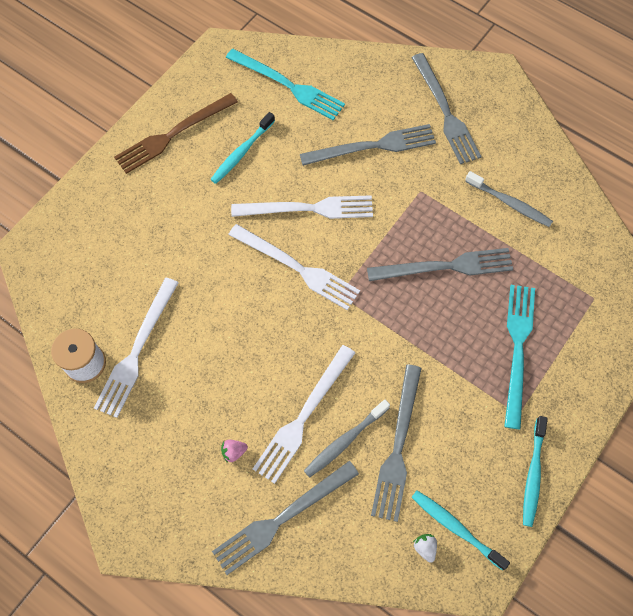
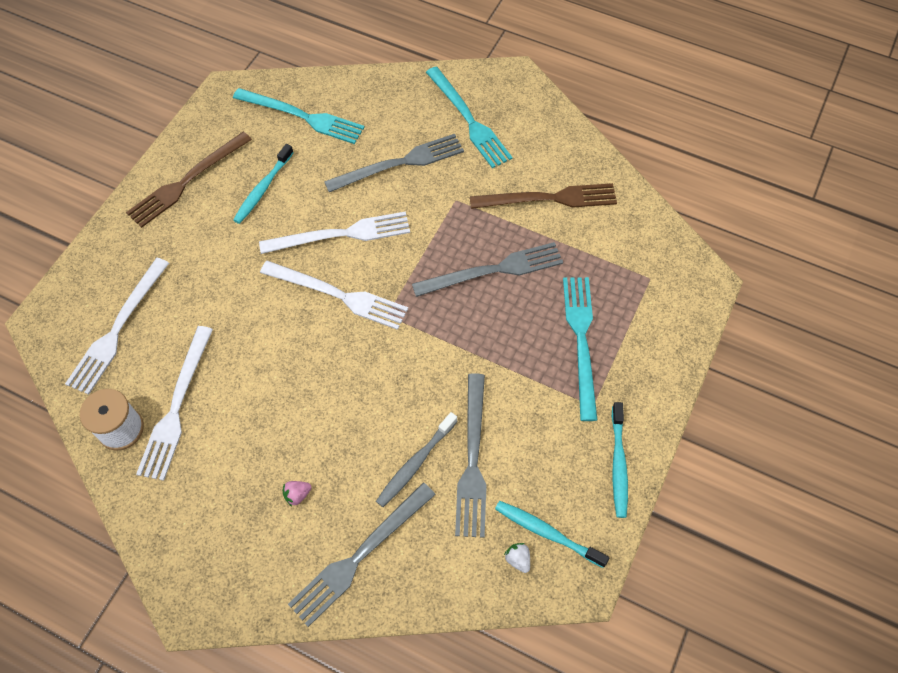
camera: 10 degrees left, 5 degrees down
(303, 416) = (367, 445): white fork -> white fork (118, 329)
(445, 112) = (469, 120): grey fork -> turquoise fork
(509, 203) = (549, 198): grey toothbrush -> brown fork

